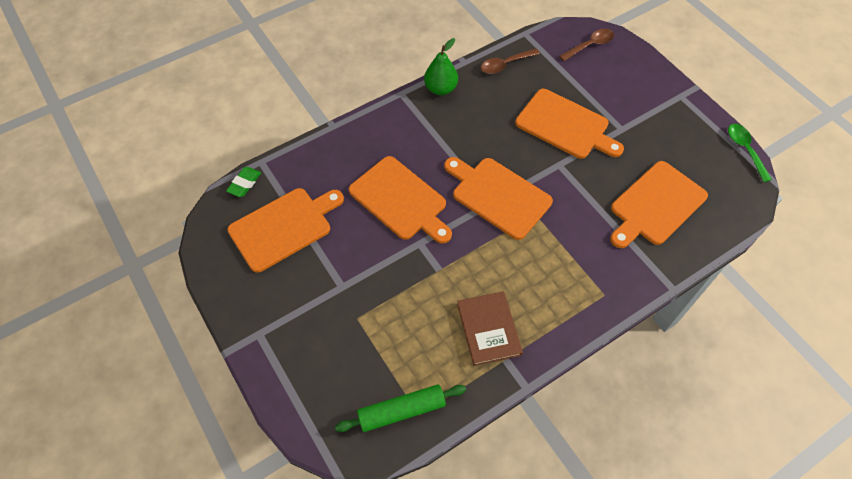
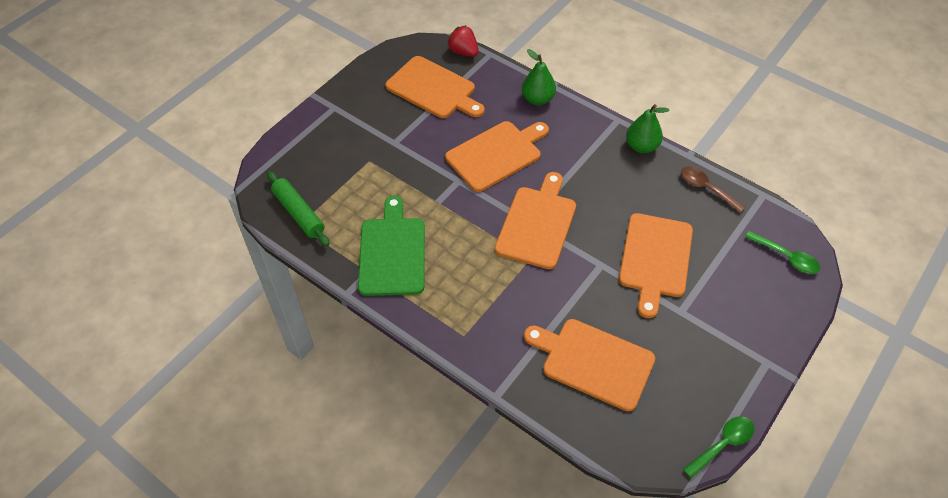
camera: 70 degrees right, 5 degrees down
(244, 184) = (463, 52): green eraser -> red strawberry
(345, 143) = (537, 99): none -> green pear
(400, 200) = (496, 154): orange cutting board -> orange cutting board turned 150 degrees counterclockwise
(489, 329) = (392, 252): brown book -> green cutting board
(590, 45) = (786, 257): brown spoon -> green spoon

